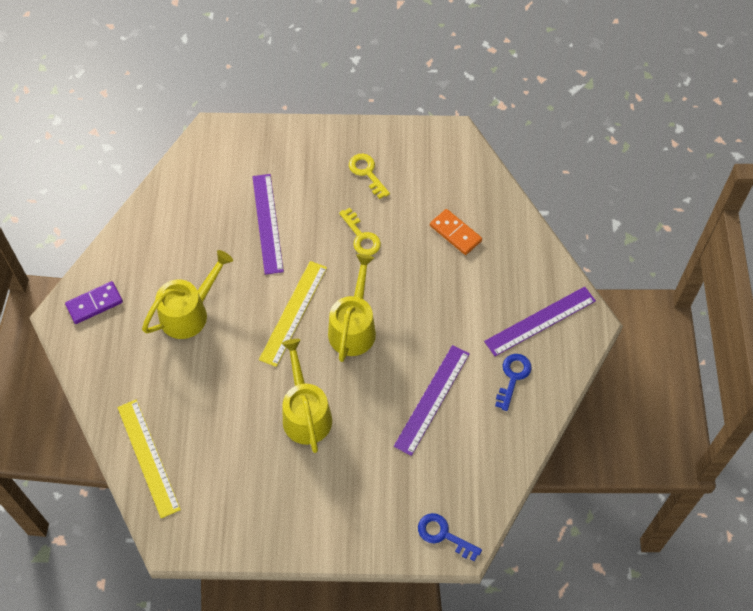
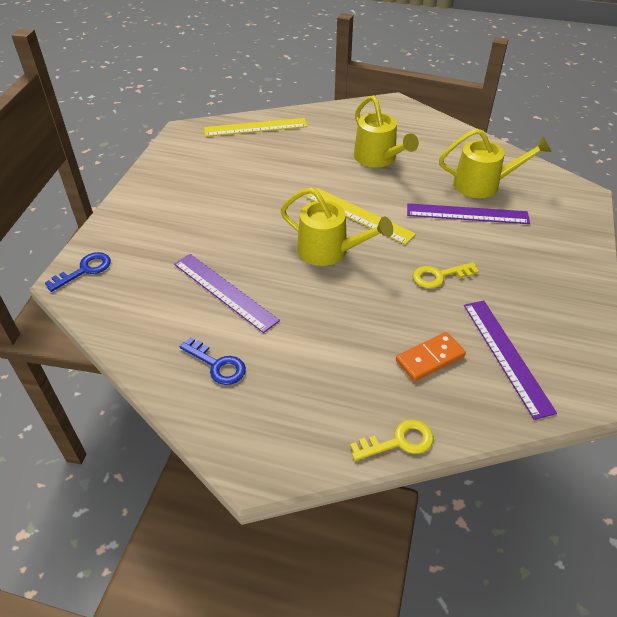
camera: 105 degrees right, 15 degrees down
(94, 304) = (401, 116): purple domino -> none
(305, 413) = (252, 207): yellow watering can -> yellow watering can (483, 184)
(367, 173) = (528, 296): yellow key -> yellow key (399, 441)
(540, 321) = (280, 413): purple ruler -> purple ruler (506, 355)

